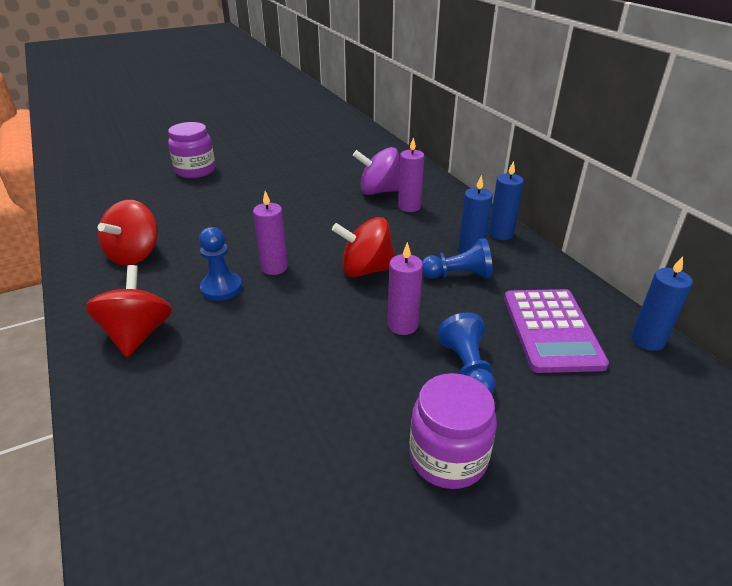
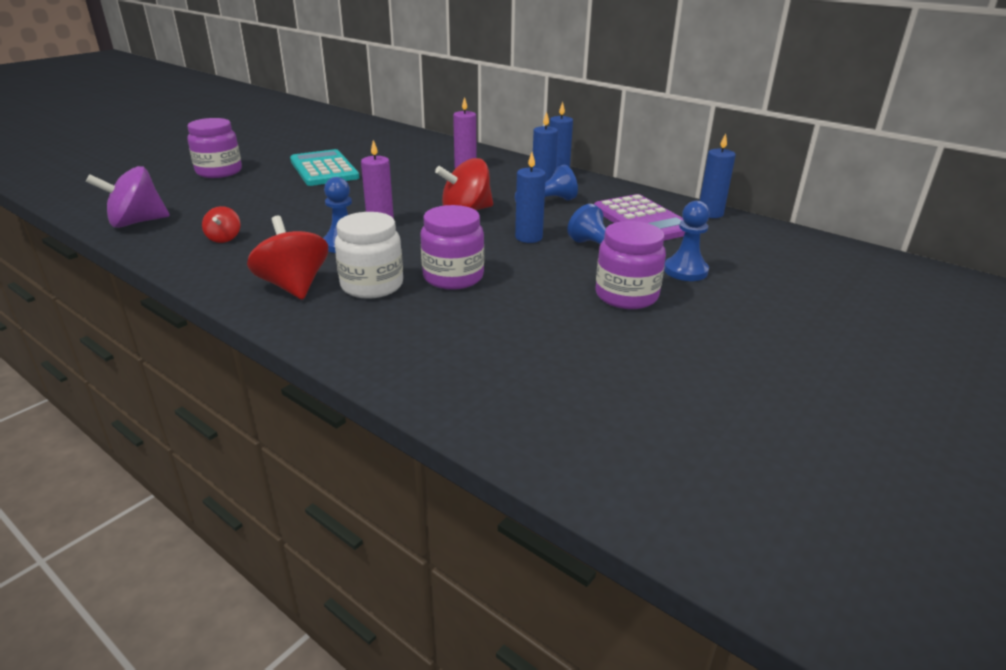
camera: 25 degrees left, 5 degrees down
(134, 255) = (224, 238): red spinning top -> red spinning top, size x0.53
(202, 354) = (372, 285): none -> white jar
(280, 183) = (324, 169): none -> turquoise calculator
(284, 365) = (453, 277): none -> purple jar
(379, 191) = (428, 162): purple spinning top -> purple spinning top (137, 222)
(402, 325) = (528, 237): purple candle -> blue candle
(551, 436) = (685, 271): none -> blue pawn

